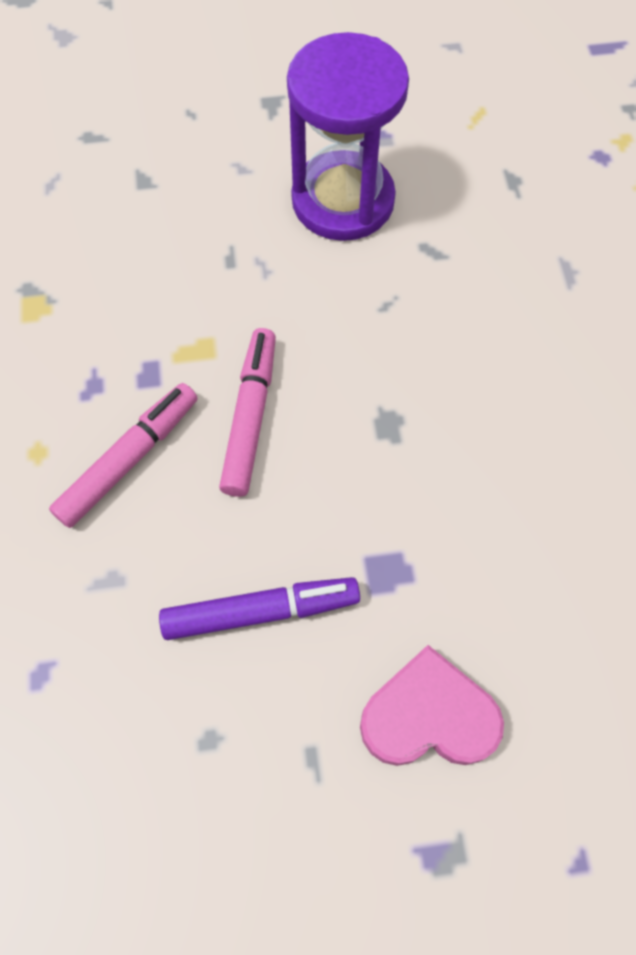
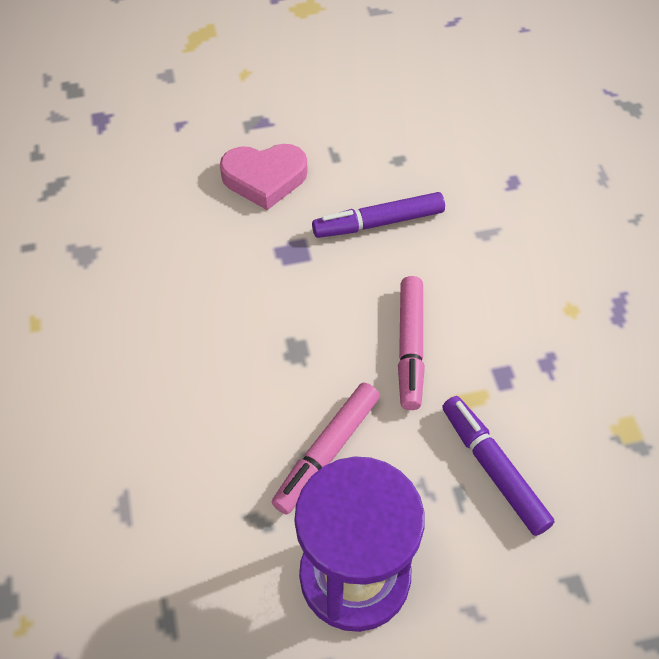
camera: 175 degrees right, 10 degrees down
(129, 460) = (498, 309): pink marker -> pink marker (327, 452)
(189, 279) = (493, 469): none -> purple marker

